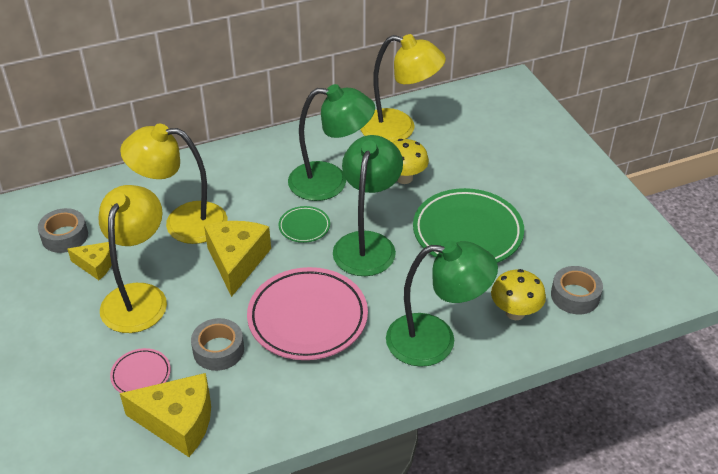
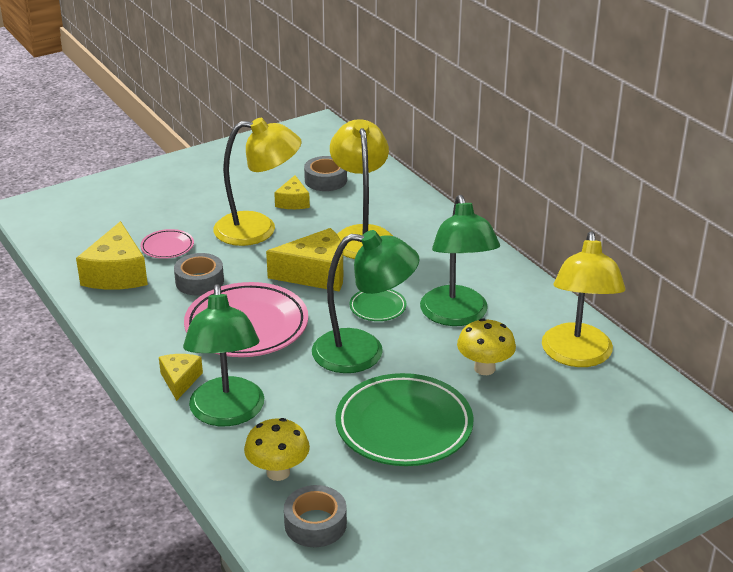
camera: 80 degrees right, 10 degrees down
(381, 372) = (180, 380): none -> yellow cheese

